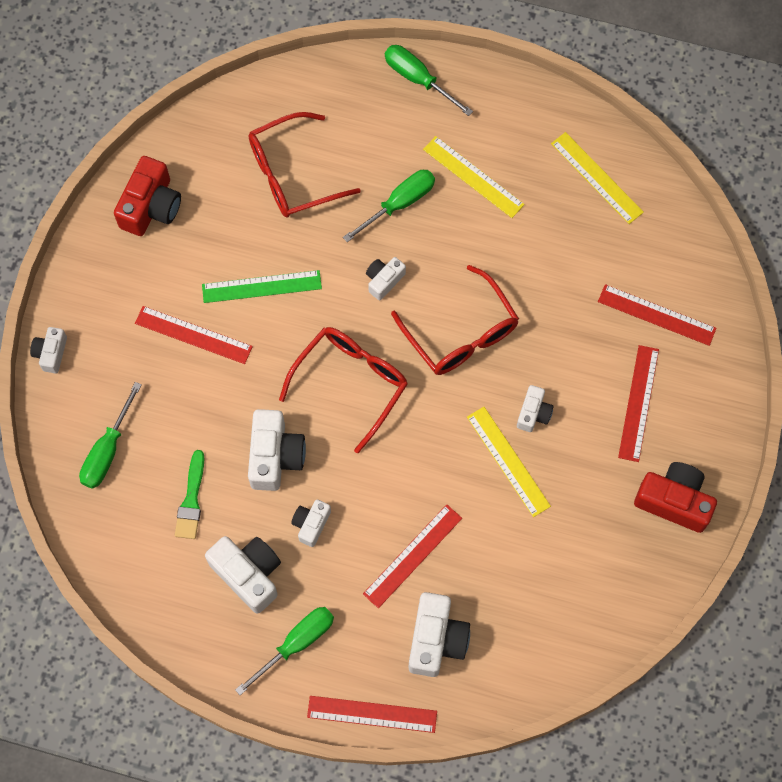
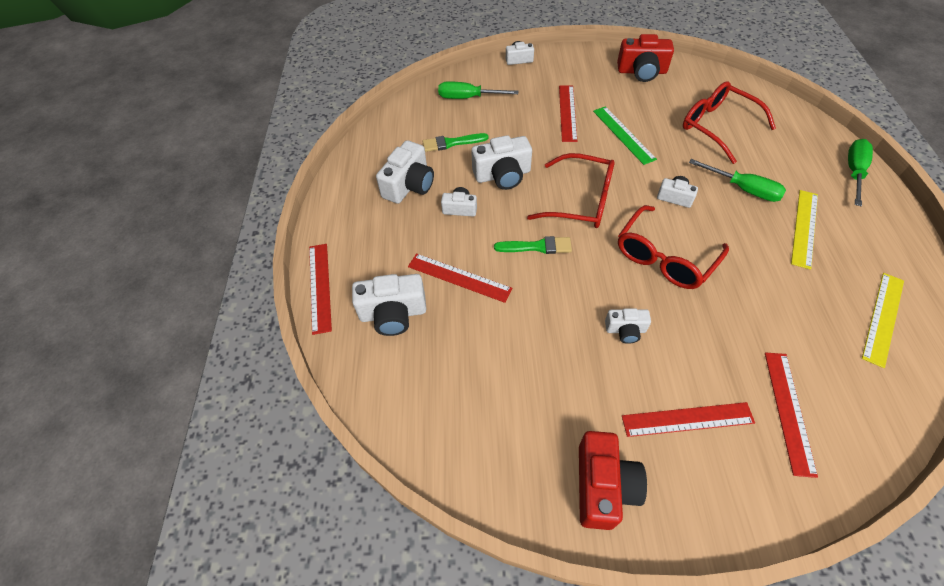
camera: 75 degrees right, 15 degrees down
(296, 643) = (365, 225): green screwdriver -> none
(400, 457) = (537, 246): none -> green brush
(508, 461) = (571, 323): yellow ruler -> none

